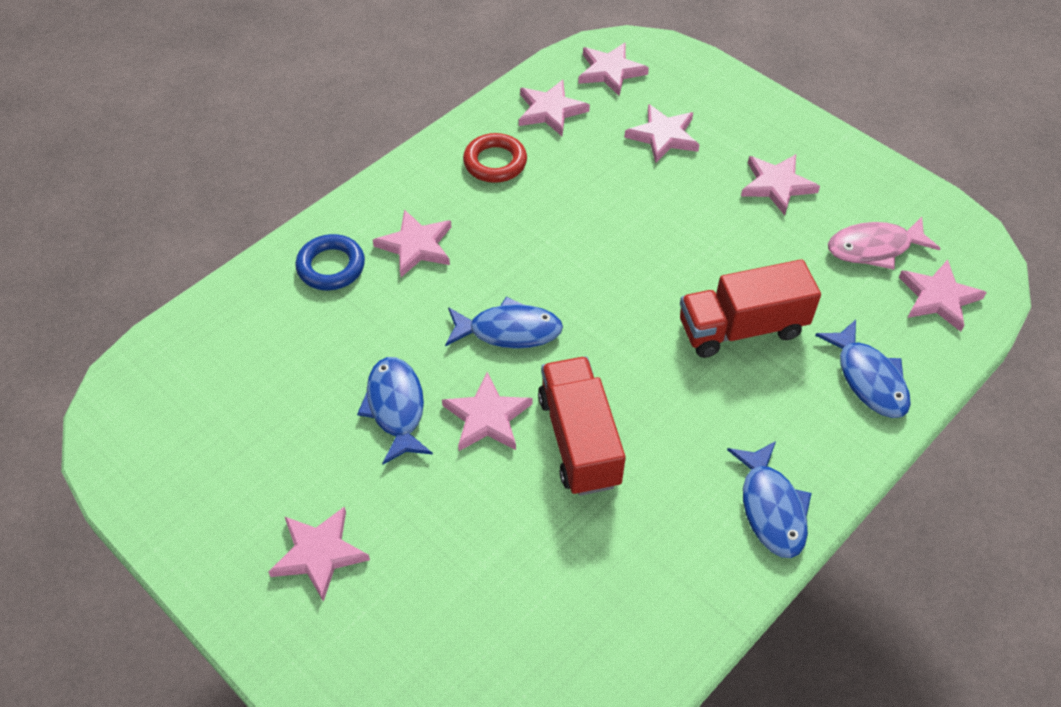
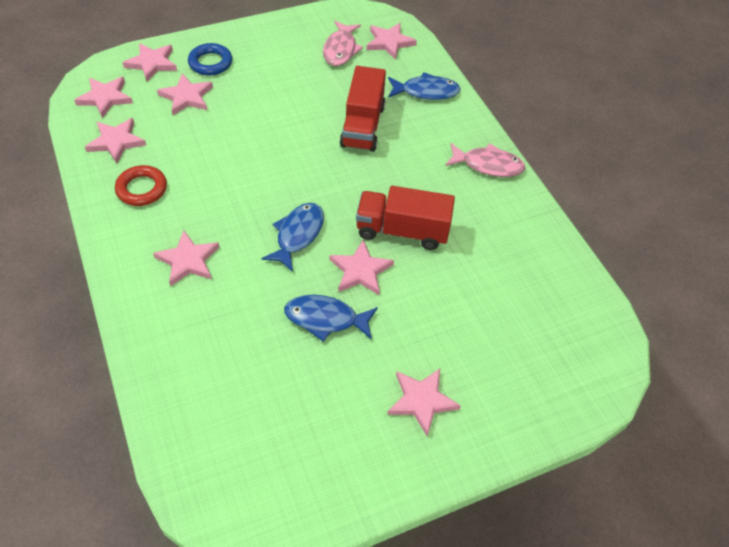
camera: 70 degrees left, 0 degrees up
(331, 266) = (172, 319): blue ring -> blue ring (210, 63)
(771, 508) = (488, 165): blue fish -> pink fish
(776, 185) = (266, 66): pink star -> pink star (152, 63)

